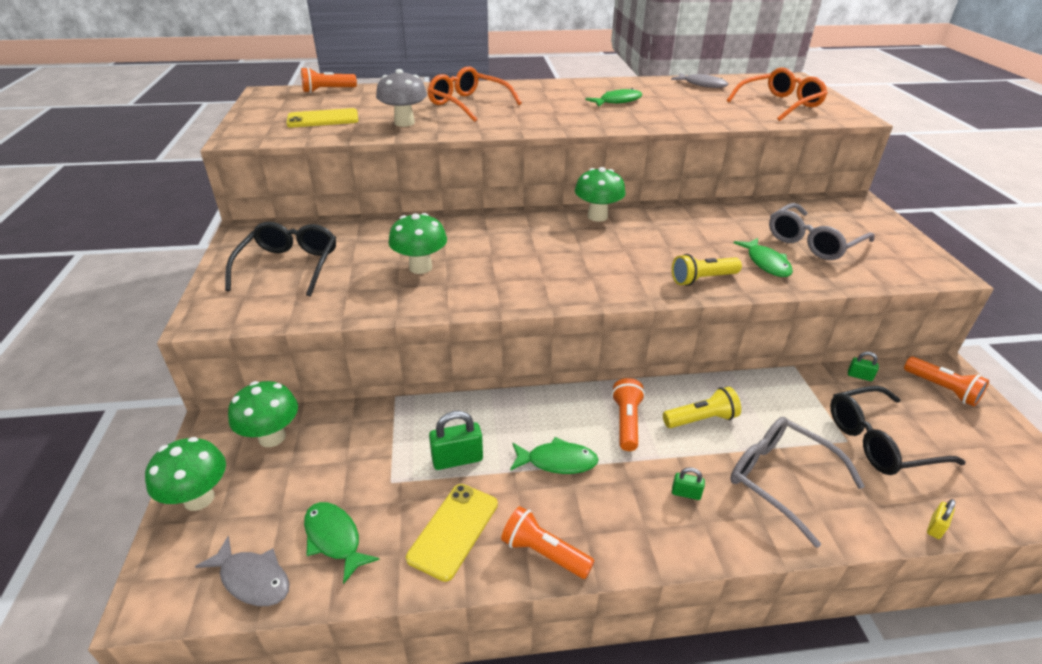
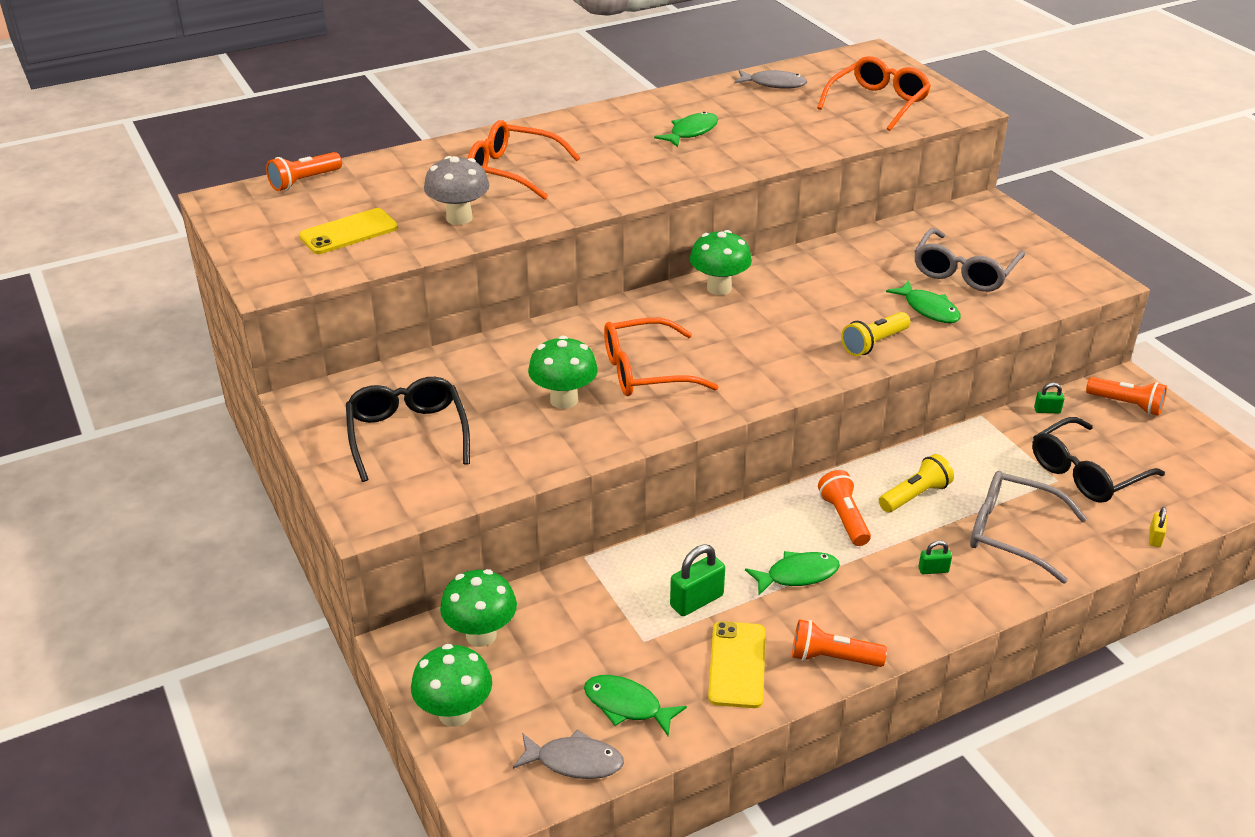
camera: 20 degrees left, 0 degrees up
(498, 261) = (645, 371): none -> orange glasses

